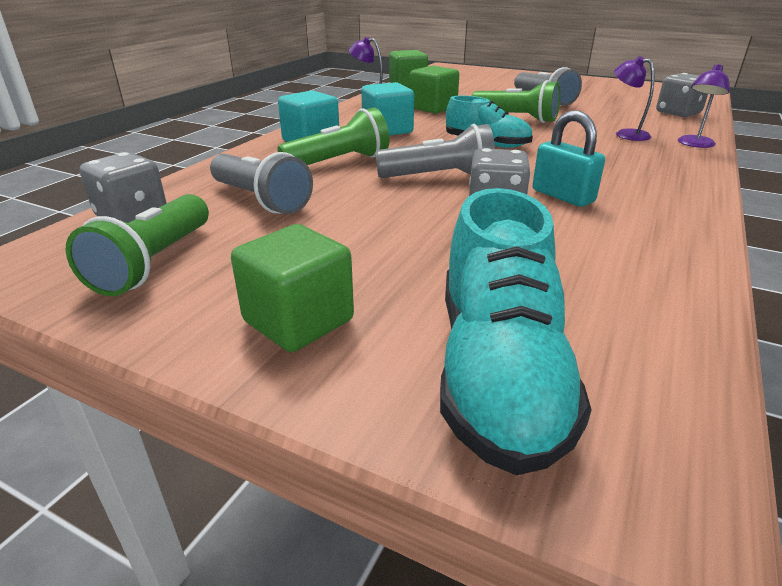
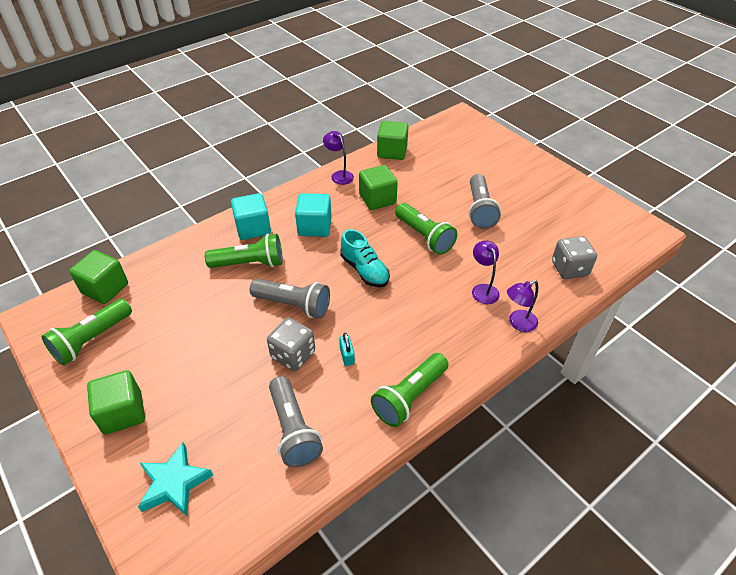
camera: 25 degrees right, 15 degrees up
(132, 215) = (105, 288): grey dice -> green cube
(261, 200) = (175, 295): grey flashlight -> grey flashlight (293, 430)
(497, 371) = (174, 483): turquoise shoe -> turquoise star
(562, 196) = (347, 356): turquoise padlock -> turquoise padlock, size x0.58
(682, 206) = (409, 397): none -> green flashlight

